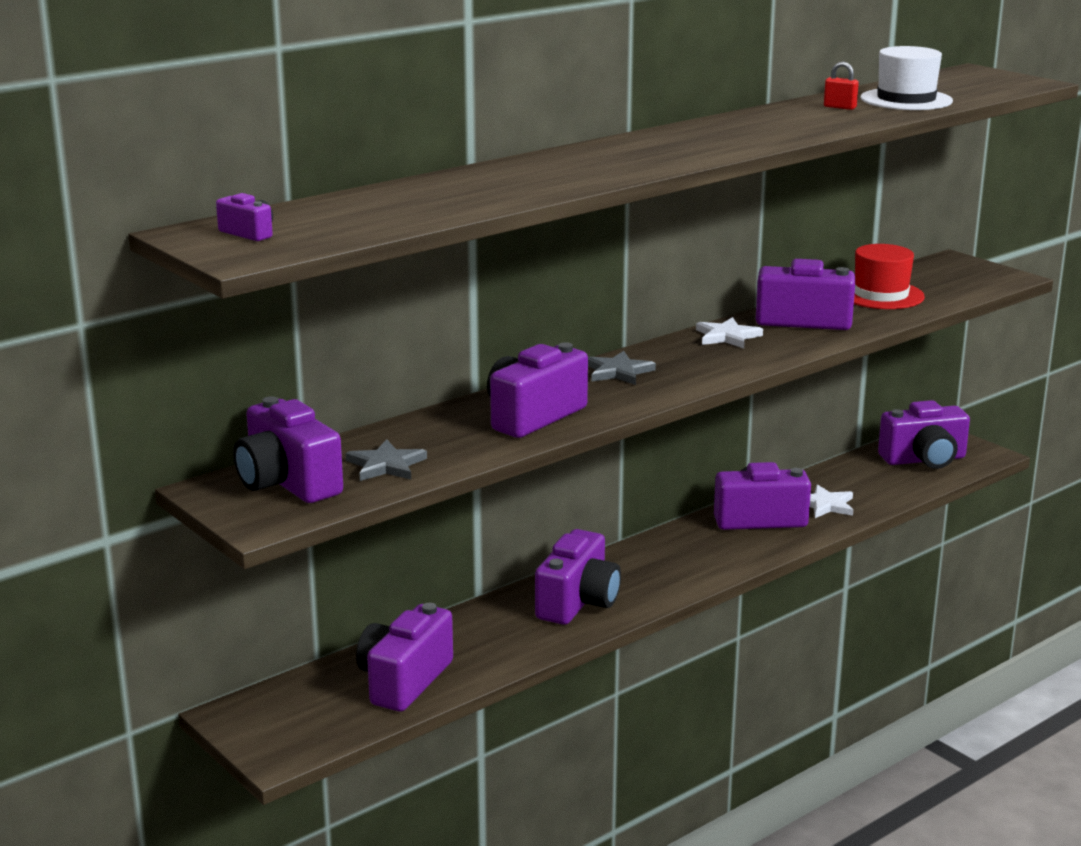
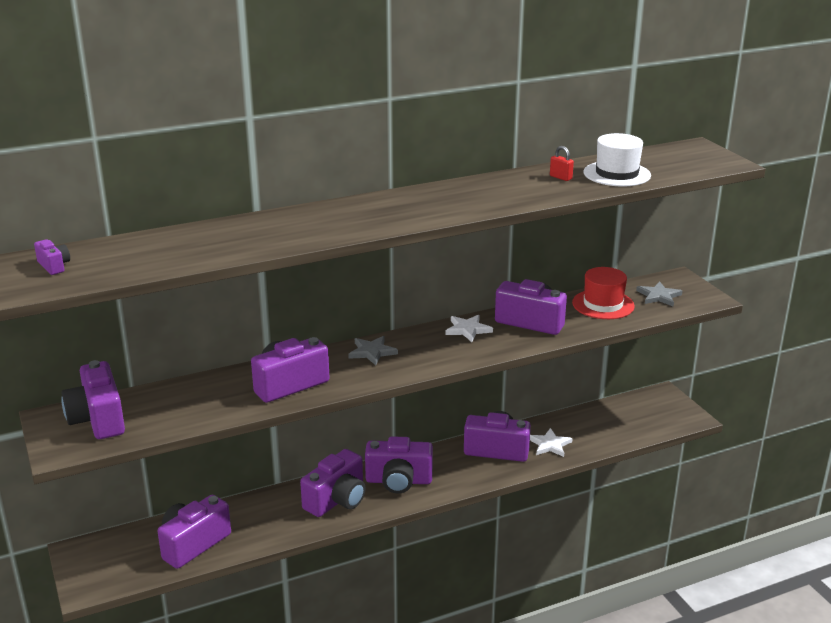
camera: 15 degrees right, 5 degrees up
(386, 465) = (168, 413): grey star -> grey star (658, 296)
(924, 460) = (642, 416): purple camera -> purple camera (398, 481)

